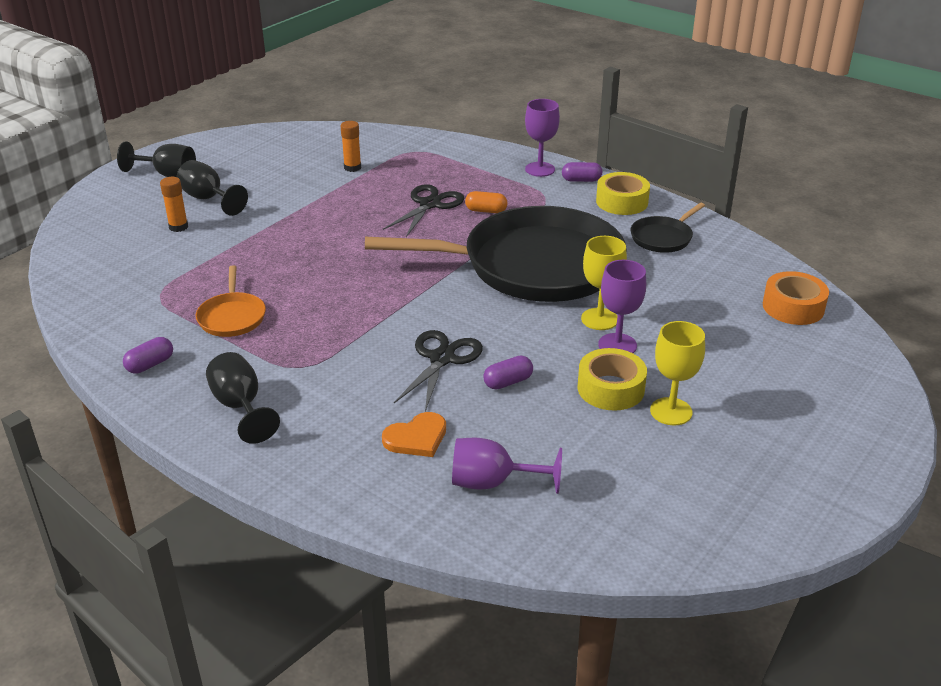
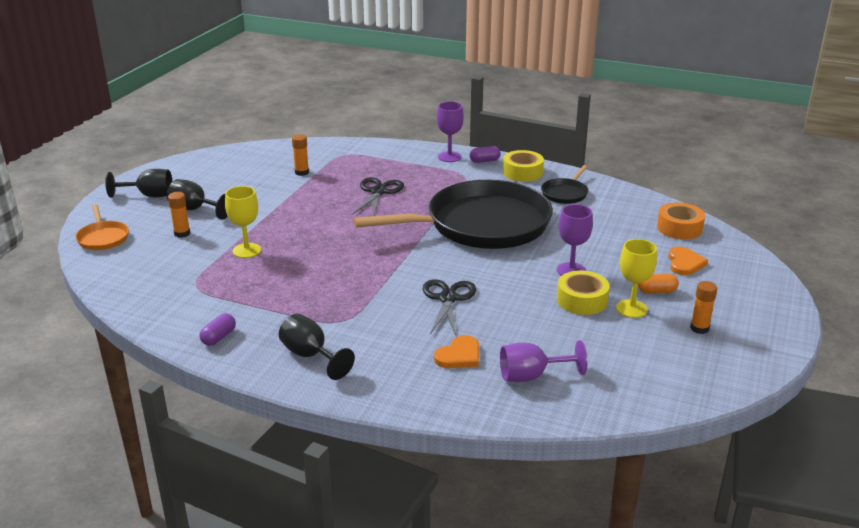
camera: 15 degrees left, 5 degrees down
(232, 317) = (266, 293): orange pan -> orange pan (103, 238)
(486, 211) = (424, 191): orange capsule -> orange capsule (657, 291)
(508, 382) = (506, 307): purple capsule -> none
(599, 319) = (549, 255): yellow goblet -> yellow goblet (246, 250)
(750, 455) = (699, 328): none -> orange glue stick
(776, 358) = (685, 263): none -> orange heart

